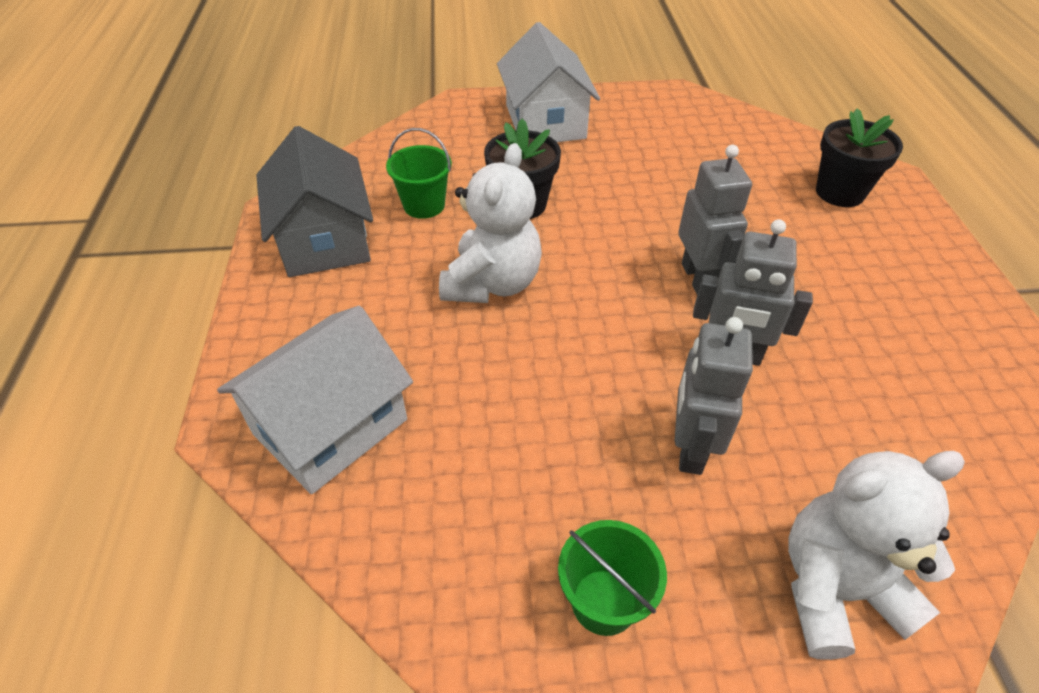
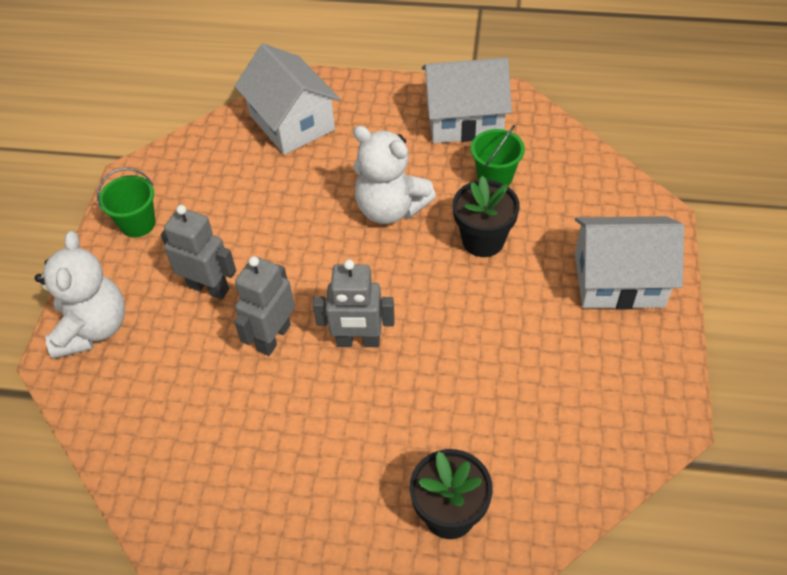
camera: 105 degrees right, 5 degrees up
(324, 239) = (464, 119): grey house -> white house

